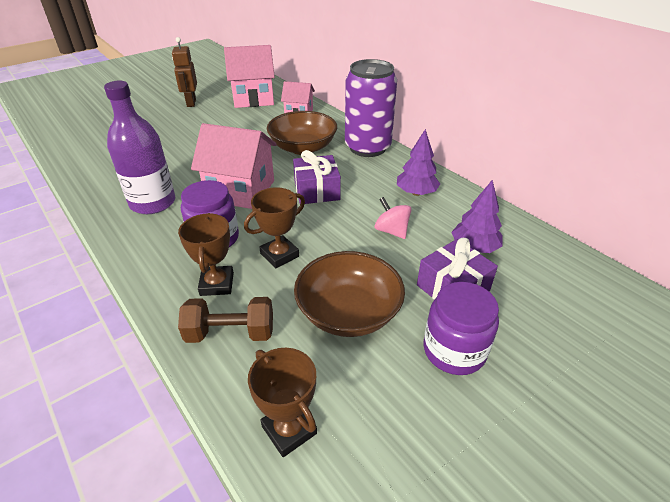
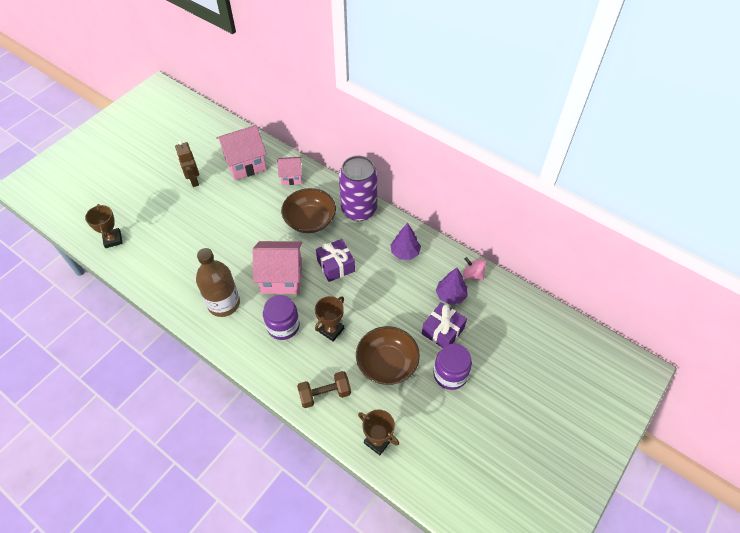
camera: 15 degrees left, 15 degrees up
(153, 203) = (224, 303): purple bottle -> brown bottle
(217, 284) = (301, 362): brown trophy -> brown trophy (113, 239)
(391, 231) = (396, 293): pink spinning top -> pink spinning top (473, 275)

